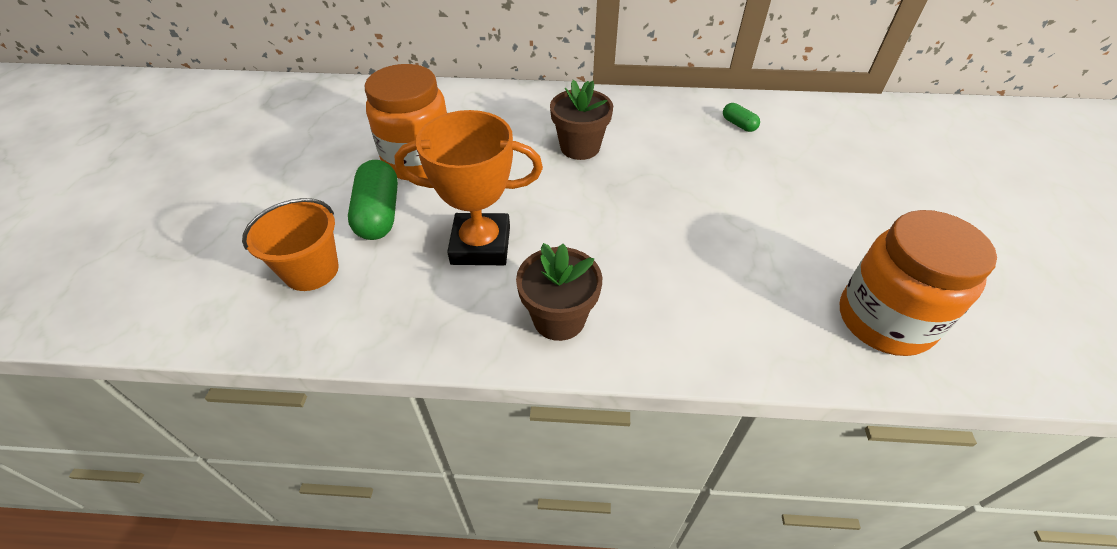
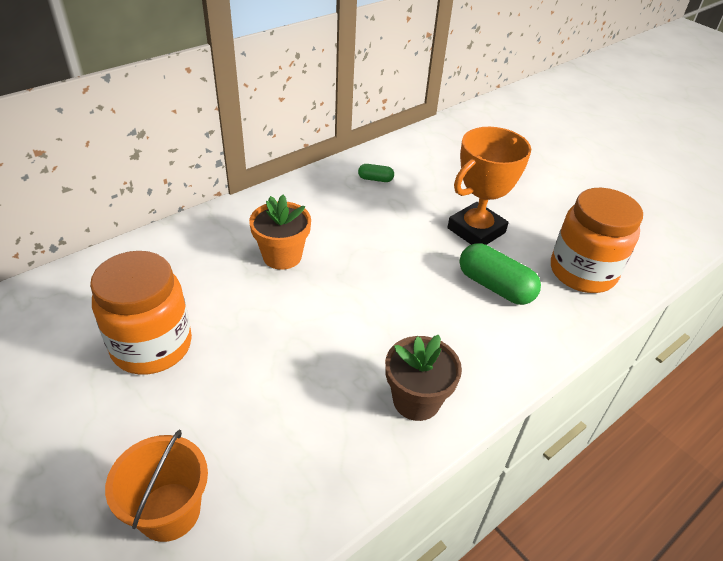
camera: 45 degrees left, 5 degrees down
(379, 214) = (172, 417): green capsule -> green capsule (495, 286)
(481, 245) = (296, 384): orange trophy -> orange trophy (476, 230)
(580, 147) = (282, 256): brown flower pot -> orange flower pot

